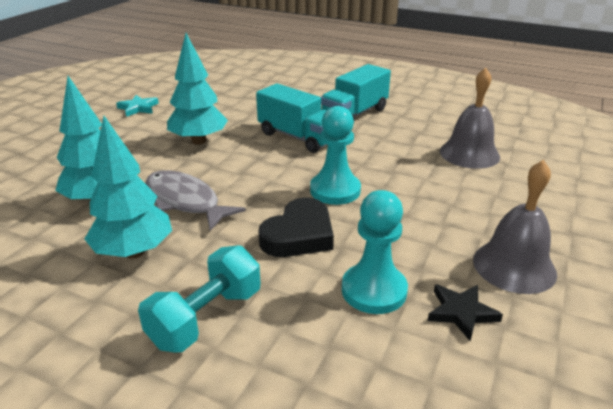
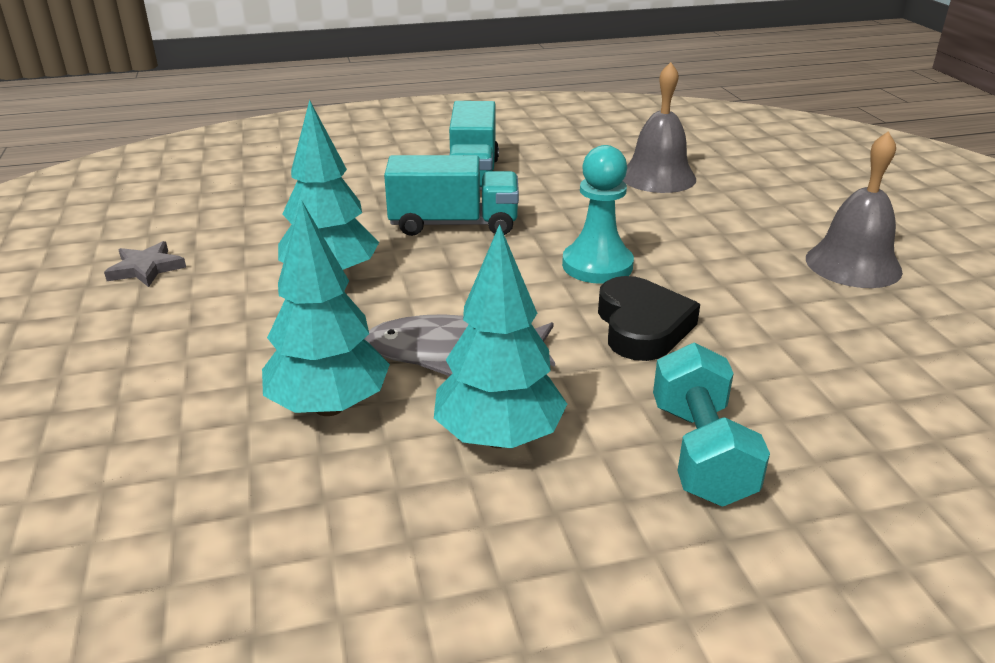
camera: 40 degrees left, 0 degrees up
(138, 108) = (146, 268): turquoise star -> grey star
(374, 290) = (792, 341): turquoise pawn -> none
(461, 312) = (880, 322): black star -> none

